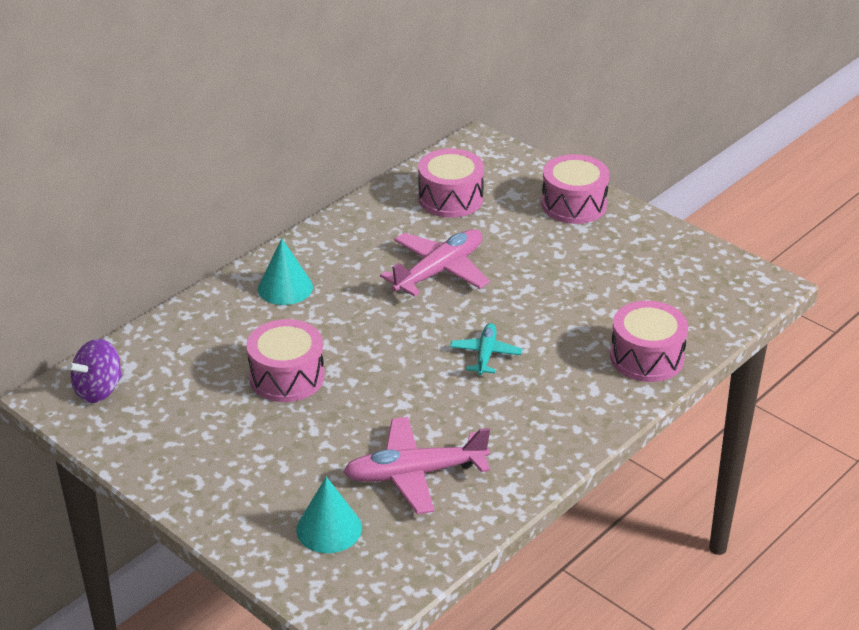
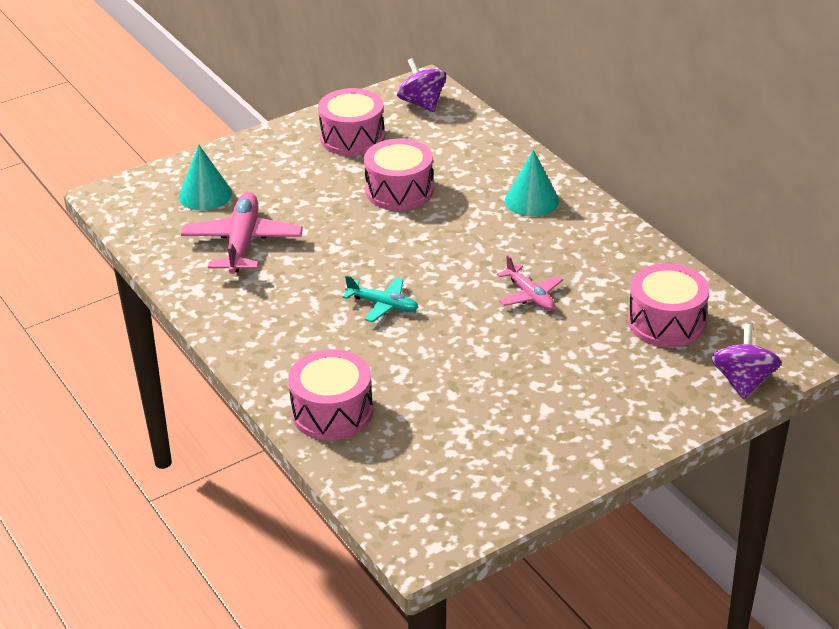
camera: 105 degrees right, 0 degrees up
(439, 271) = (530, 295): pink plane -> pink plane, size x0.58
(510, 160) = (743, 381): none -> purple spinning top
(574, 204) = (634, 416): pink drum -> pink drum (352, 138)

